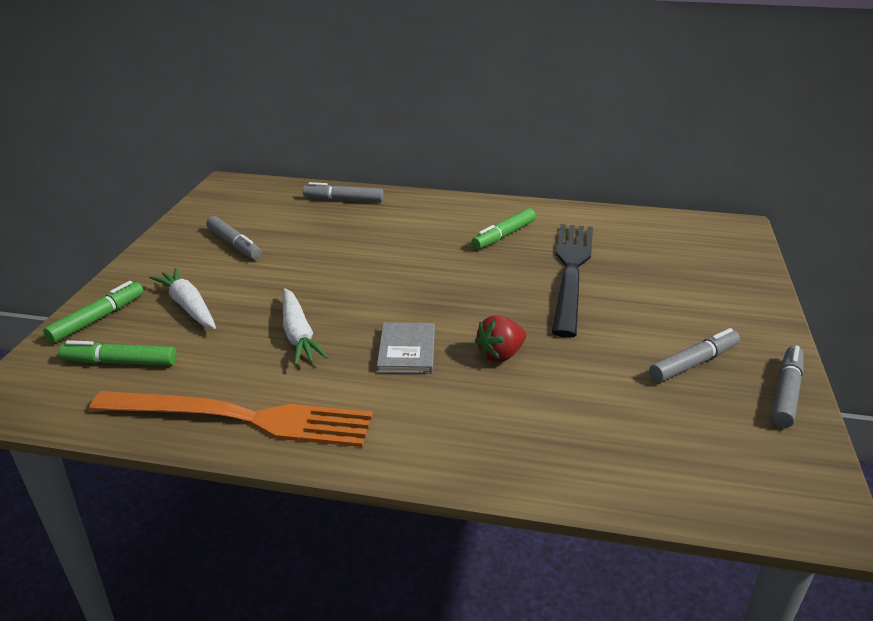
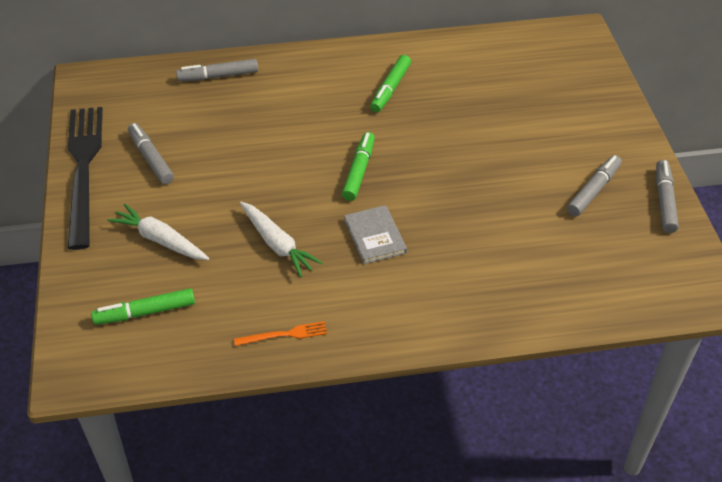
camera: 20 degrees left, 15 degrees up
(98, 319) = (88, 275): green marker -> green marker (359, 171)
(234, 244) = (151, 158): grey marker -> grey marker turned 150 degrees counterclockwise
(241, 418) = (284, 334): orange fork -> orange fork, size x0.40
(500, 355) = (449, 221): red strawberry -> none
(571, 271) = (466, 118): black fork -> black fork (83, 169)

